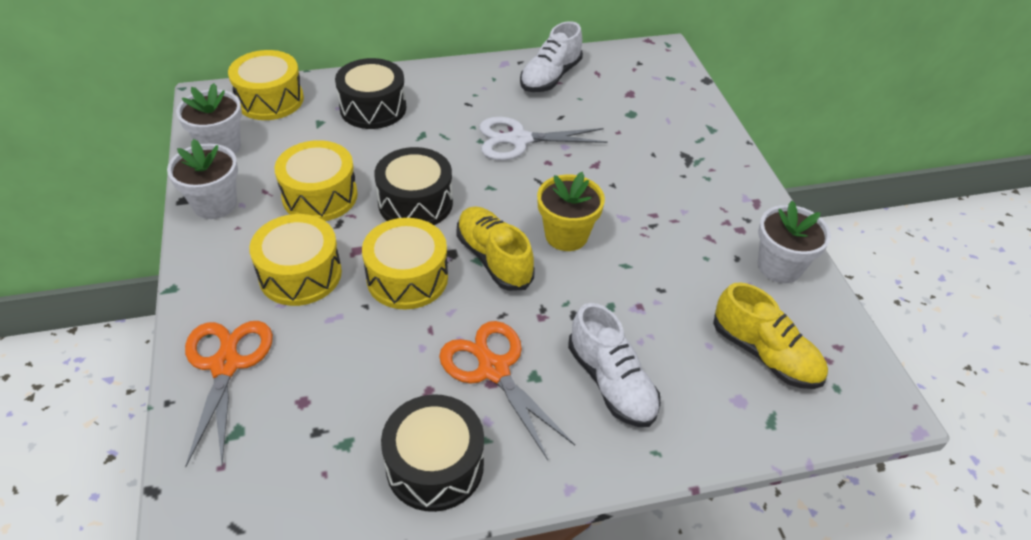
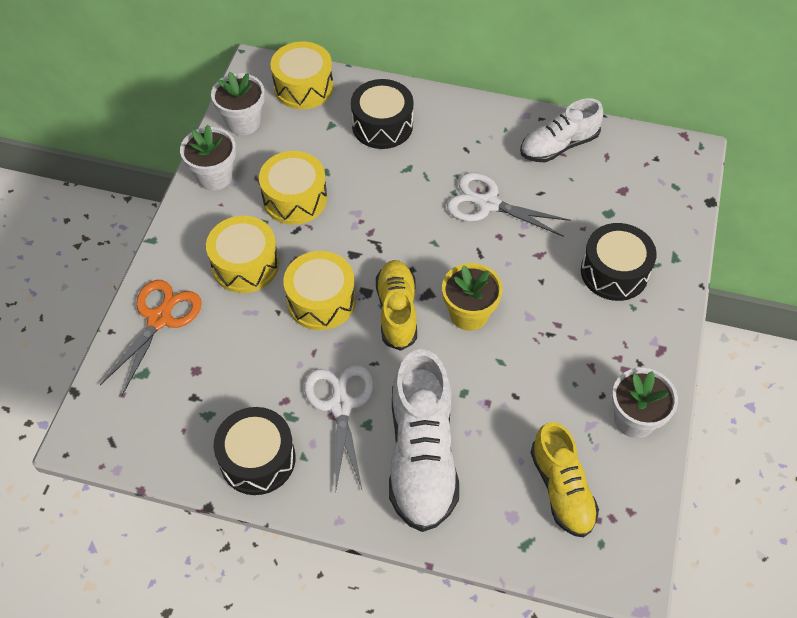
camera: 30 degrees right, 10 degrees up
(415, 203) = (365, 234): black drum -> black drum (614, 272)
(493, 370) = (340, 406): orange scissors -> white scissors
(611, 383) = (422, 456): white shoe -> white shoe, size x1.55

